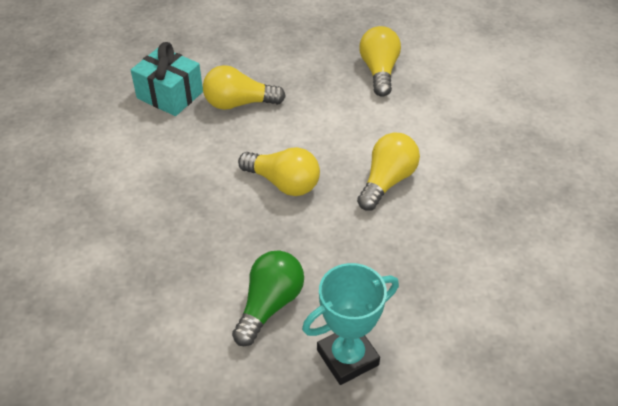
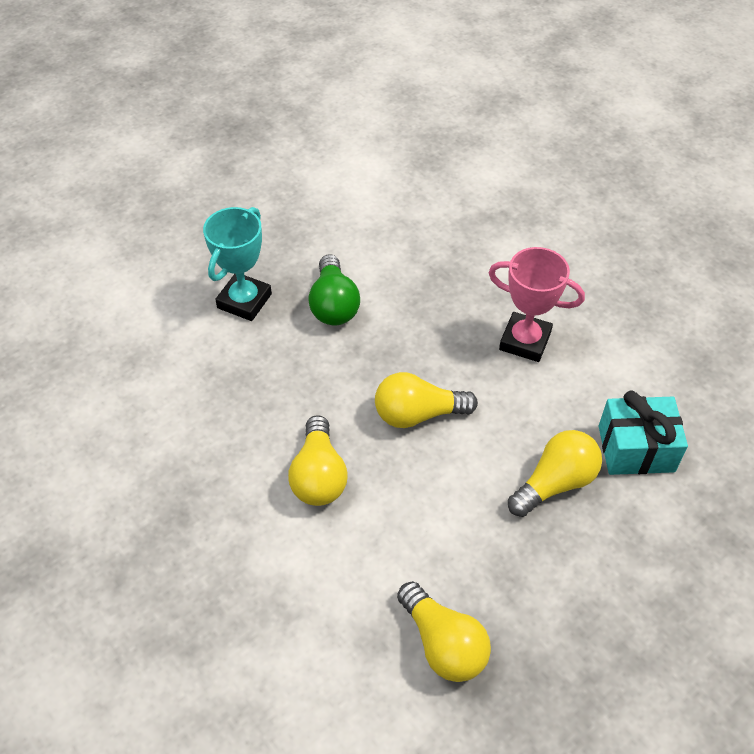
camera: 145 degrees right, 5 degrees up
(154, 189) = (525, 341): none -> pink trophy

